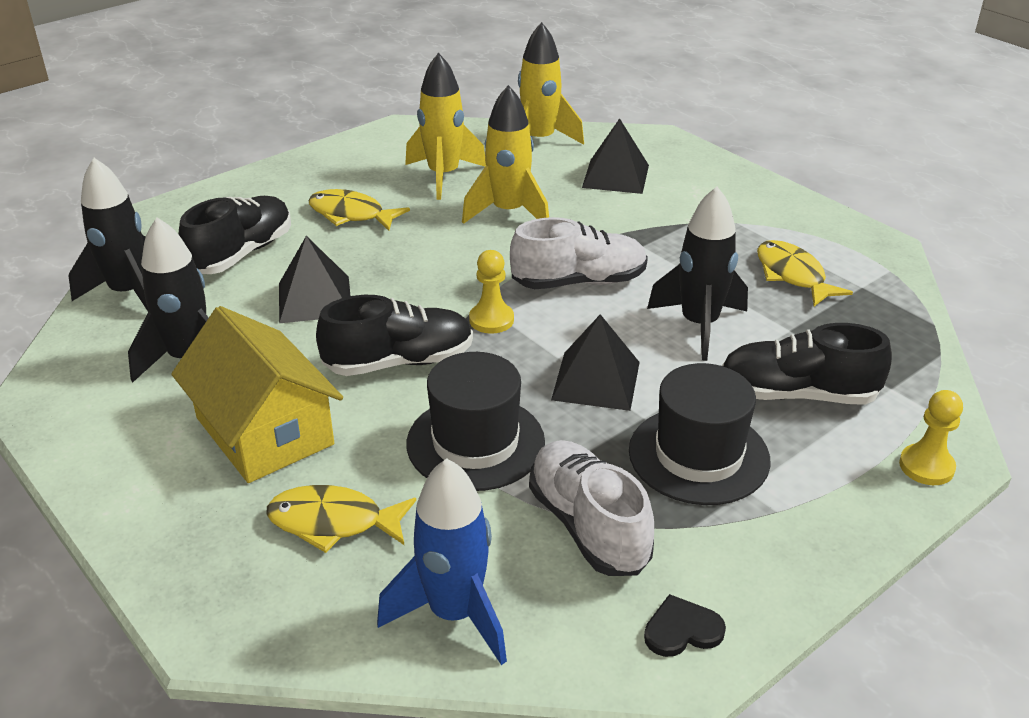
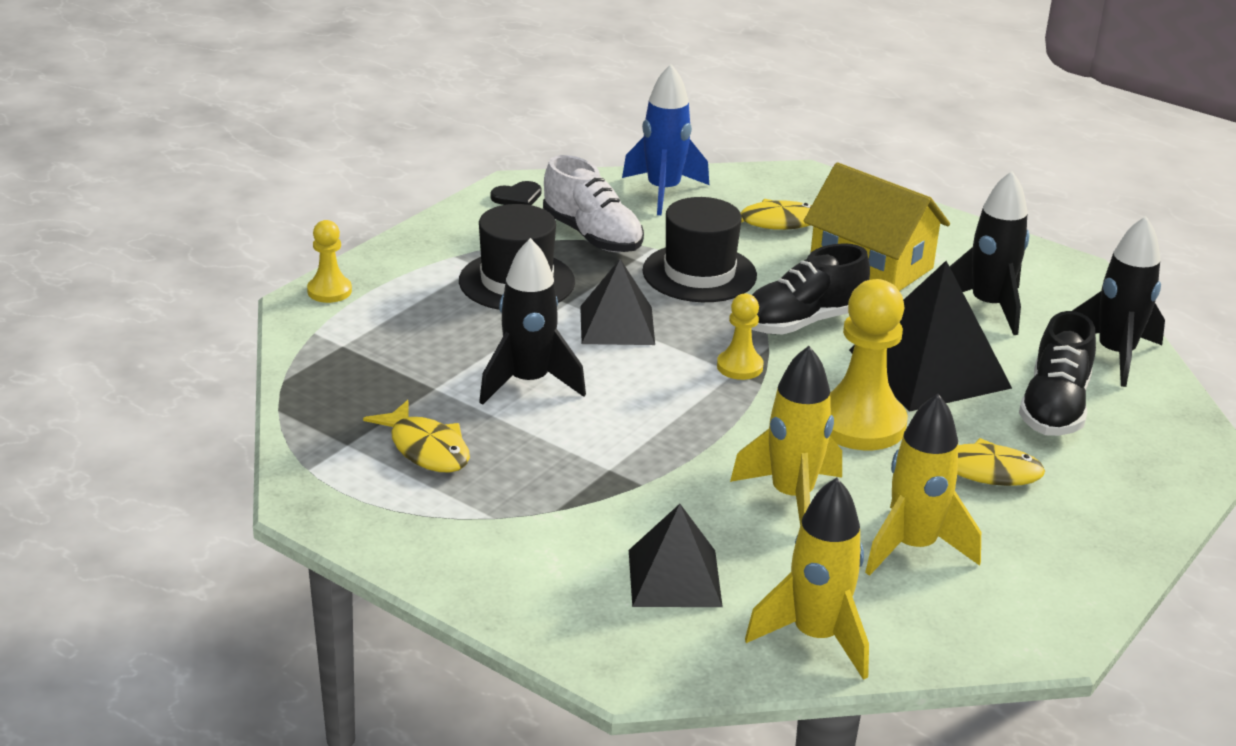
camera: 165 degrees right, 5 degrees down
(314, 299) = (929, 369): black pyramid -> black pyramid, size x1.59
(417, 258) = (860, 424): none -> yellow pawn
(579, 282) = (667, 415): white shoe -> none
(797, 394) = (431, 331): black shoe -> none

